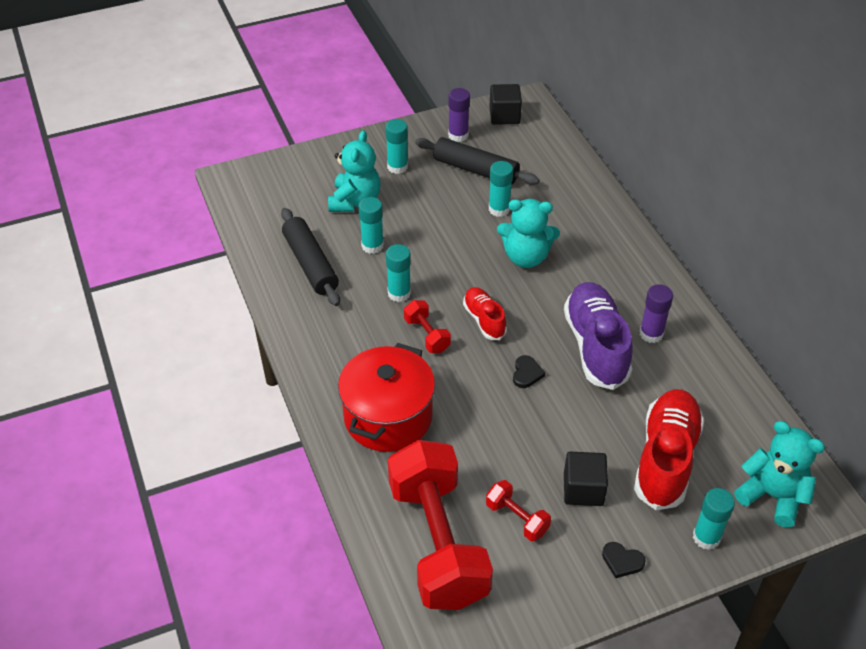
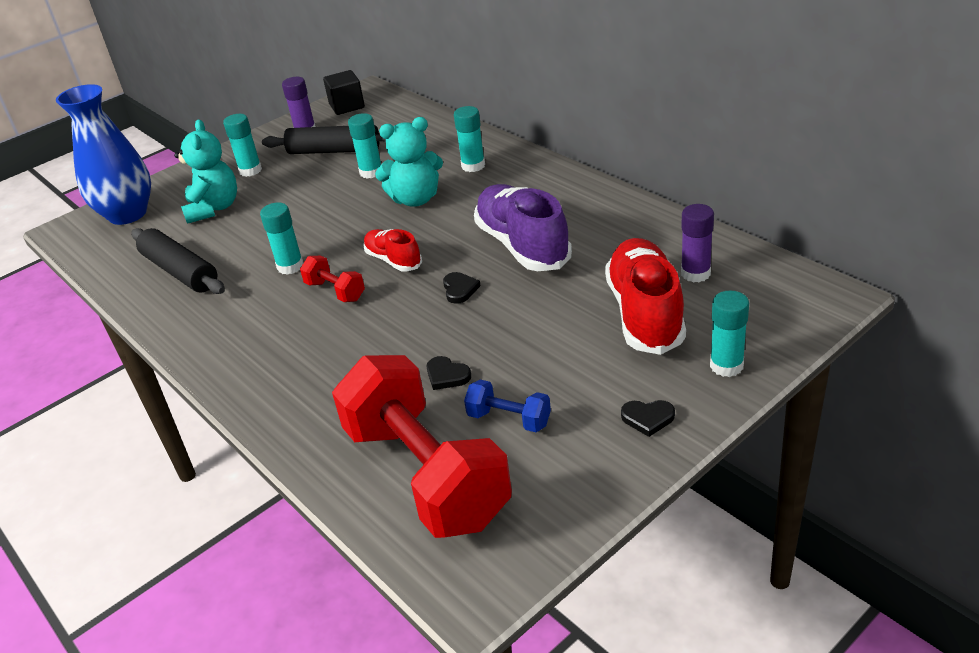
camera: 15 degrees left, 10 degrees down
(283, 180) = (127, 214): none -> blue vase
(372, 246) = (246, 237): turquoise glue stick -> turquoise glue stick (473, 166)
(388, 417) = (318, 375): red pot -> none
(485, 457) = (447, 375): none -> black heart
(517, 518) = (509, 419): red dumbbell -> blue dumbbell
(583, 489) = (570, 368): black cube -> none
(651, 334) = (574, 219): purple glue stick -> purple glue stick (695, 273)
(772, 496) = (772, 308): turquoise teddy bear -> none

